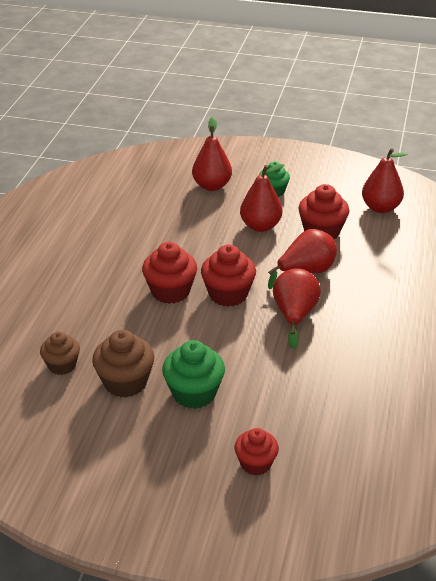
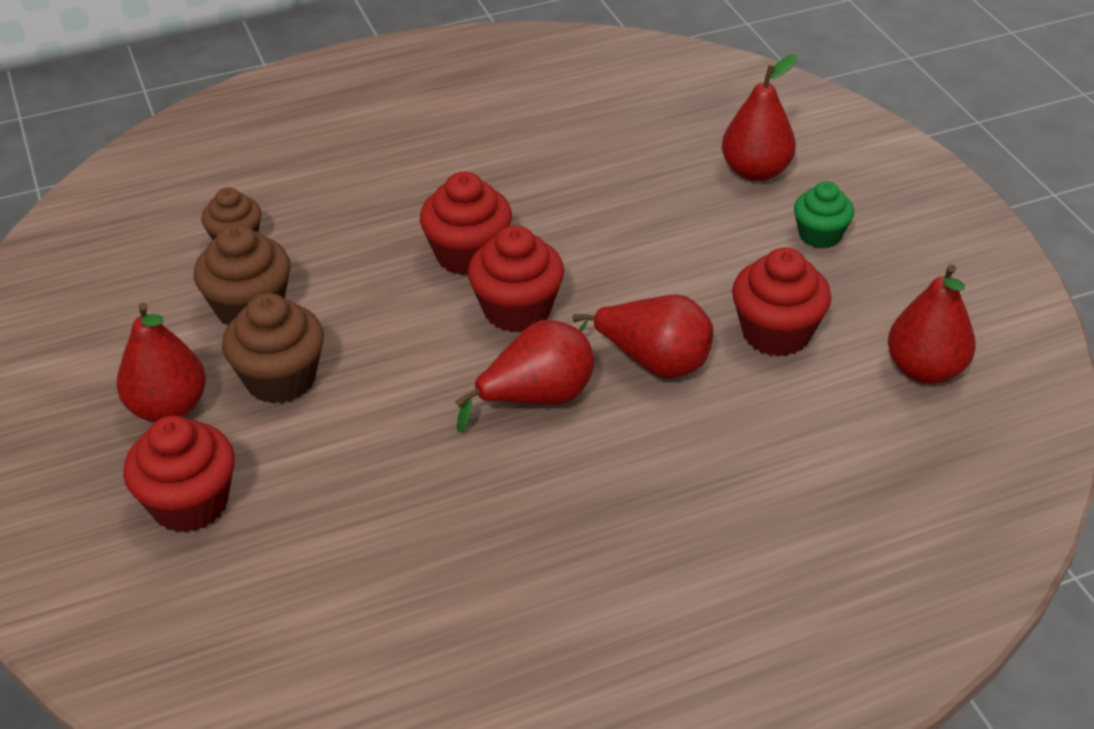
camera: 55 degrees right, 5 degrees up
(194, 393) = (280, 379): green cupcake -> brown cupcake
(255, 463) = (190, 503): red cupcake -> red cupcake, size x1.52
(260, 226) = (714, 264): red pear -> red pear (168, 408)

